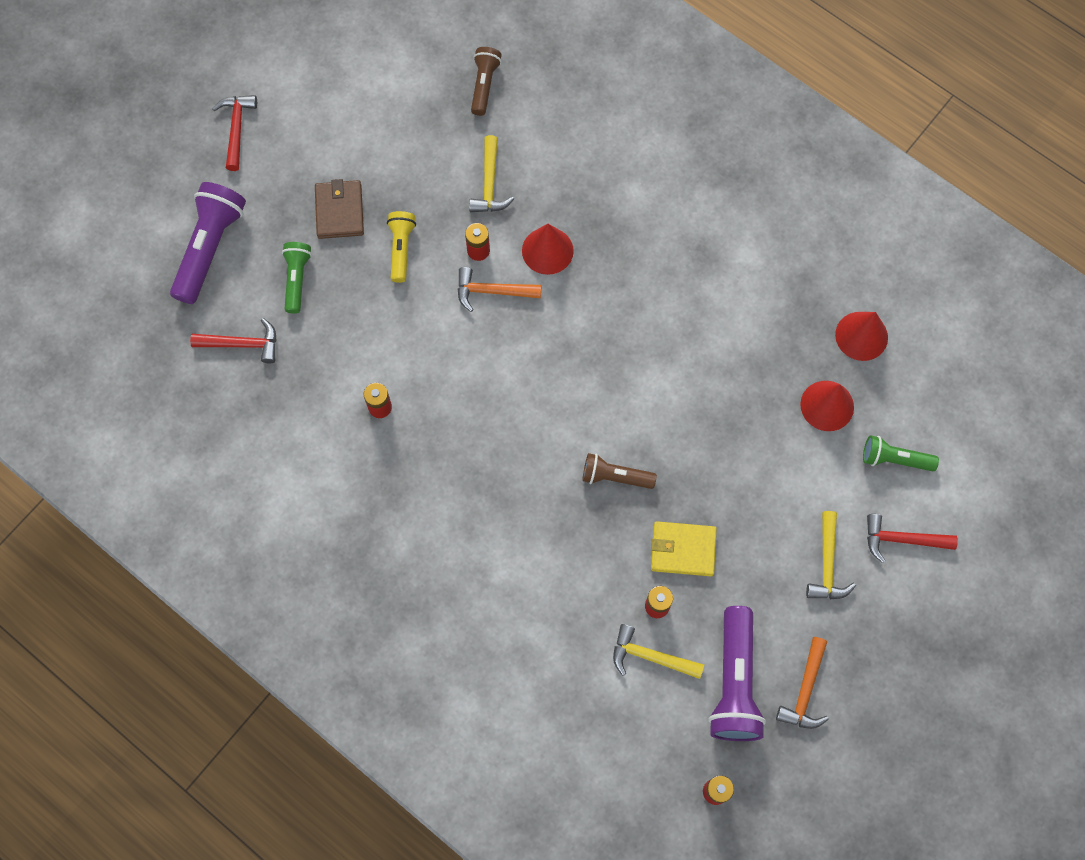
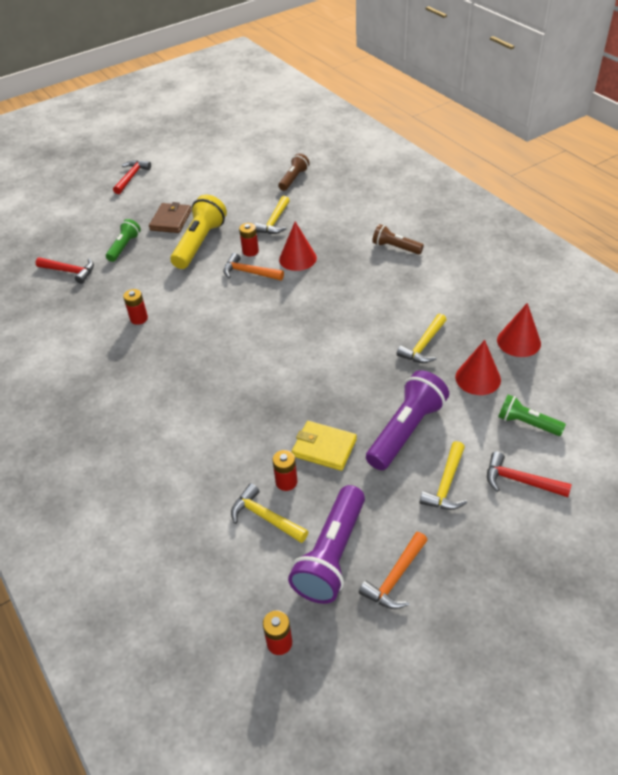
camera: 20 degrees right, 25 degrees down
(210, 248) = (81, 224): purple flashlight -> purple flashlight (406, 430)
(401, 249) = (200, 243): yellow flashlight -> yellow flashlight, size x1.72
(615, 477) = (289, 390): brown flashlight -> brown flashlight (395, 247)
(752, 369) = (423, 346): none -> yellow hammer

